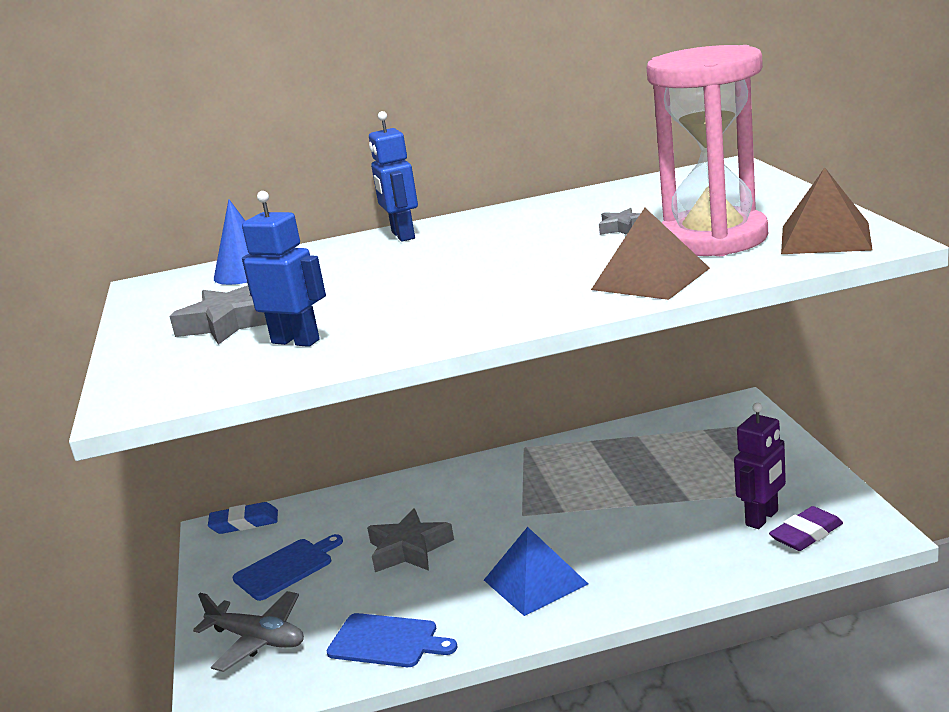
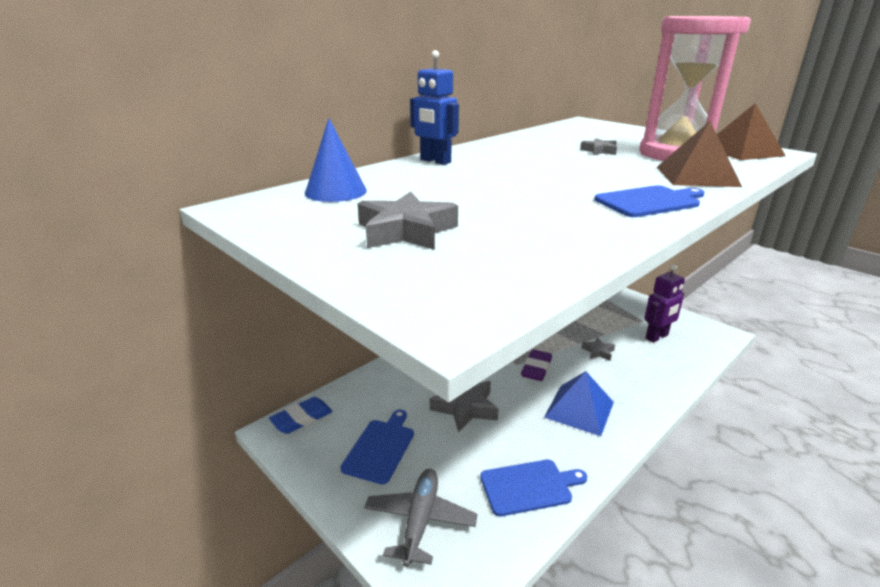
camera: 35 degrees left, 5 degrees up
(257, 640) = (420, 521): grey plane -> grey plane turned 75 degrees counterclockwise
(296, 341) = (513, 239): blue robot -> none
(510, 311) = (649, 201): none -> blue cutting board
(647, 521) = (598, 352): none -> grey star
(762, 518) = (657, 337): purple robot -> purple robot turned 45 degrees clockwise
(806, 534) = (690, 341): purple eraser -> purple eraser (536, 368)

